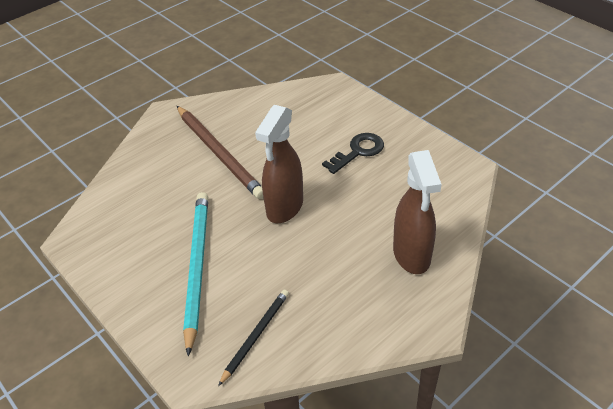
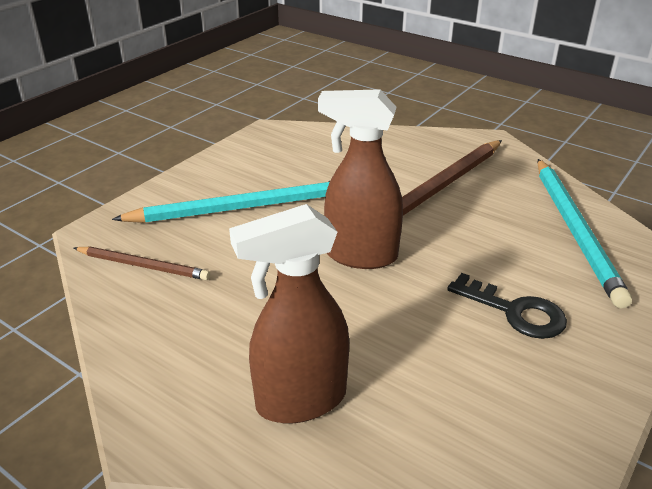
camera: 75 degrees right, 10 degrees down
(255, 336) = (143, 266): black pencil -> brown pencil
(291, 106) = (575, 230): none -> turquoise pencil

